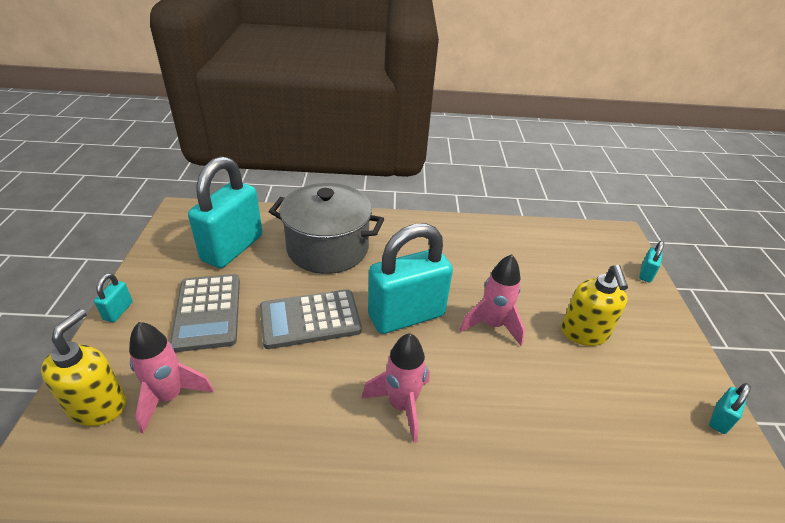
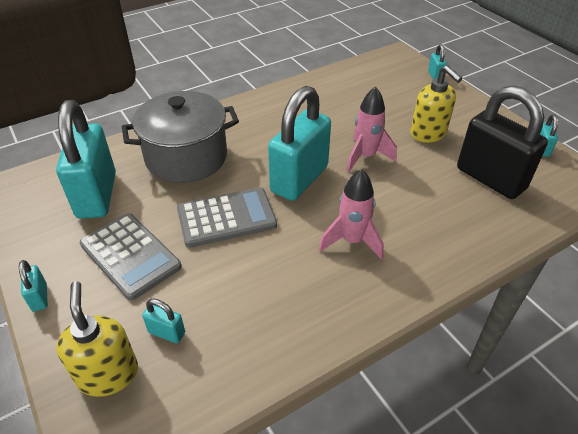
camera: 30 degrees left, 5 degrees up
(170, 397) = (167, 332): pink rocket -> turquoise padlock
(310, 319) = (226, 218): grey calculator -> grey calculator turned 150 degrees counterclockwise
(619, 421) = (490, 178): none -> black padlock

